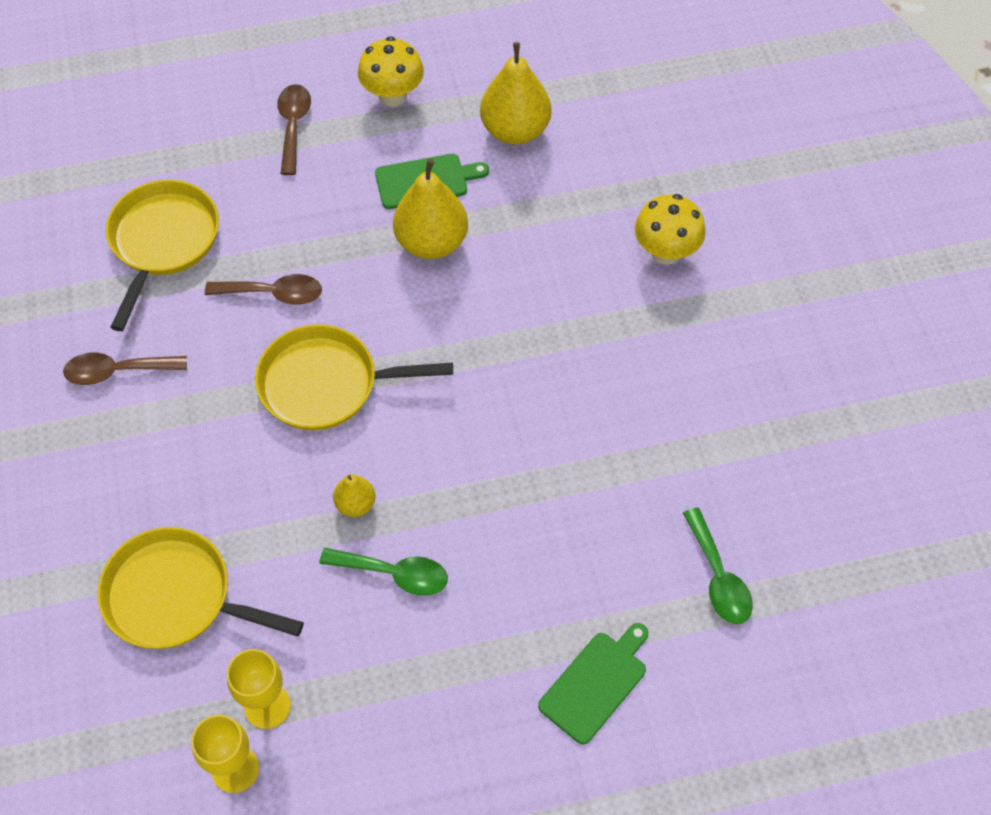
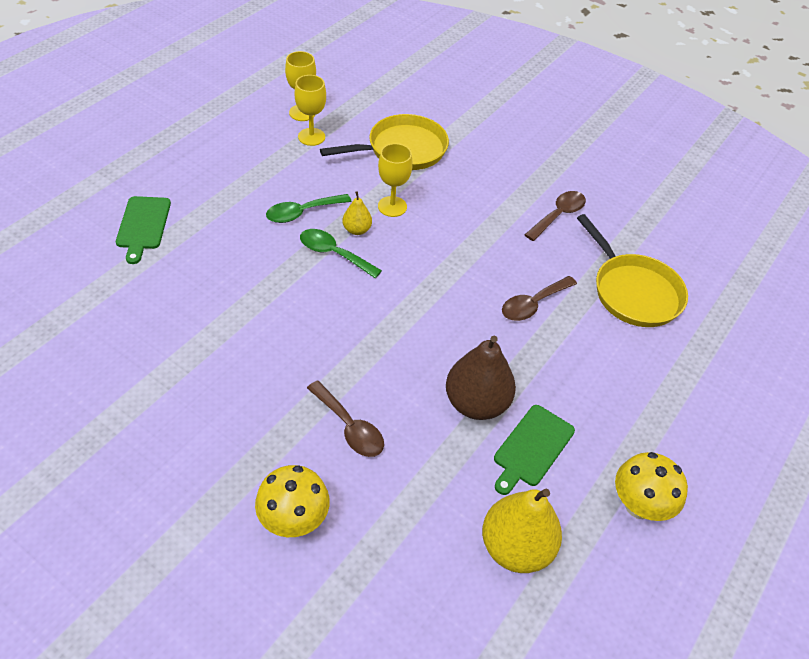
camera: 135 degrees right, 10 degrees down
(283, 511) = (392, 206): none -> yellow goblet
(293, 126) = (669, 424): brown spoon -> brown spoon (350, 427)
(326, 384) = (441, 276): yellow pan -> none
(431, 242) = (476, 403): yellow pear -> brown pear
(718, 577) = (97, 313): green spoon -> green spoon (333, 253)

